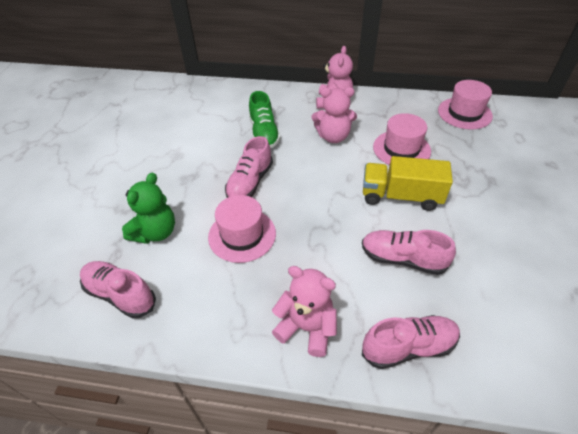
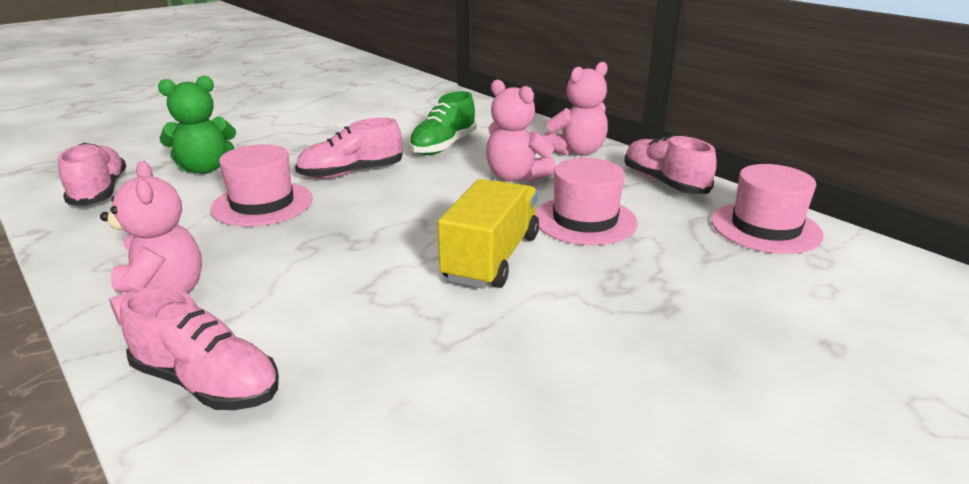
camera: 40 degrees right, 20 degrees down
(401, 196) = (491, 258): yellow truck -> yellow truck turned 60 degrees clockwise
(402, 259) = (372, 309): pink shoe -> pink shoe (664, 183)

